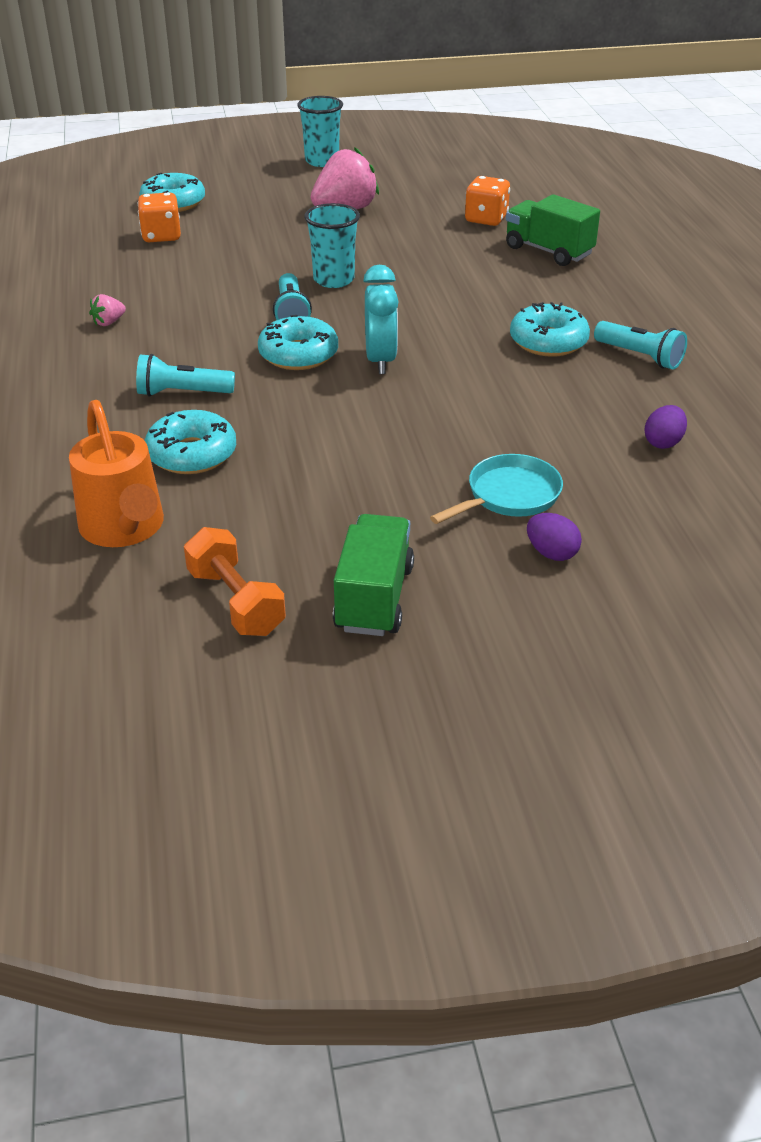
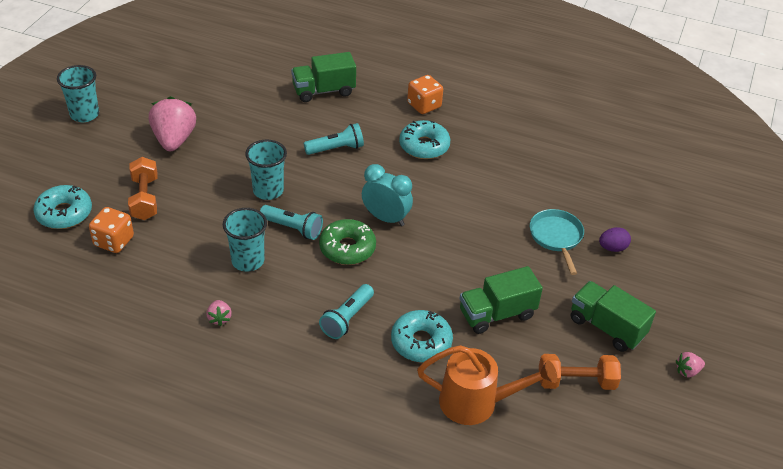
camera: 60 degrees left, 5 degrees up
(210, 307) = (248, 261): none -> turquoise cup
(239, 227) = (145, 198): none -> orange dumbbell
(298, 354) = (347, 248): turquoise donut -> green donut
(300, 494) = (497, 314): none -> green truck
(362, 712) = (687, 371): none -> pink strawberry
(486, 219) = (257, 91): orange dice -> orange dice (424, 105)
(640, 356) = (468, 124): turquoise flashlight -> turquoise flashlight (336, 149)
(663, 442) = (551, 162): purple egg -> none

